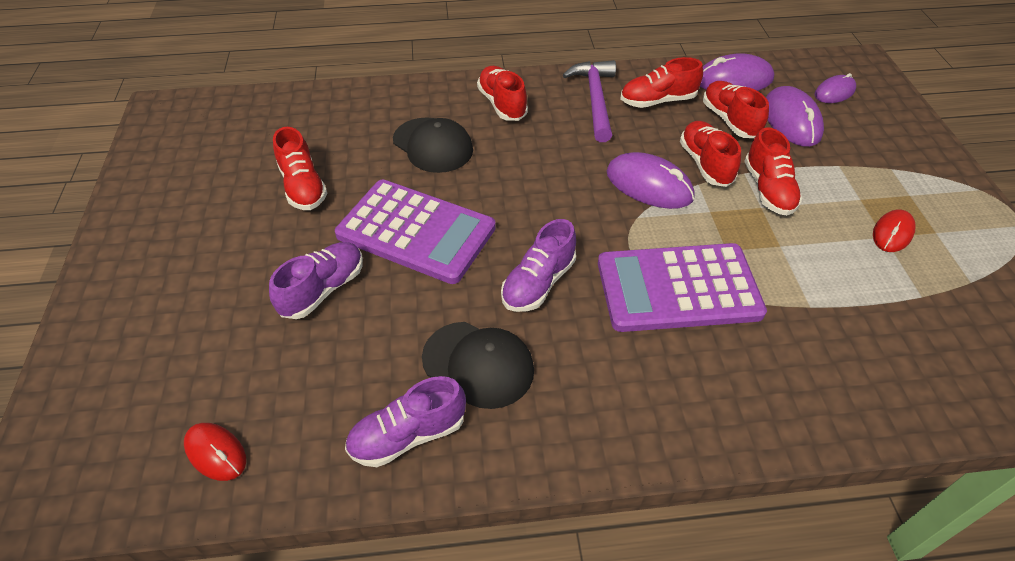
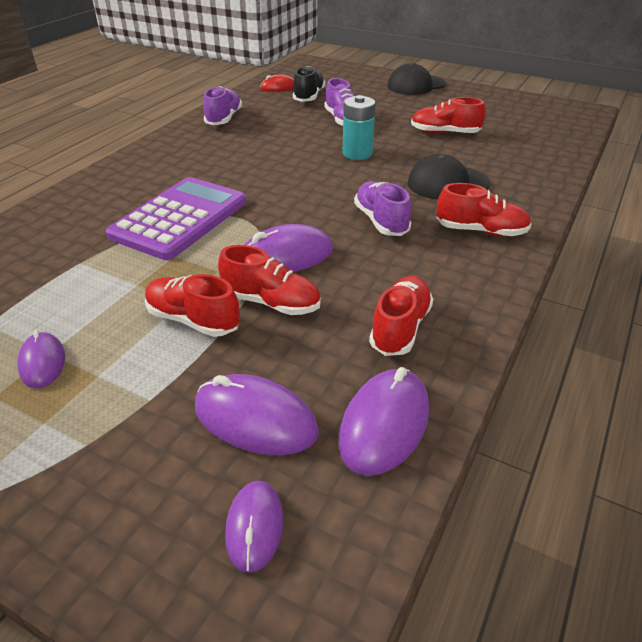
camera: 125 degrees right, 10 degrees down
(244, 380) = (309, 97): none -> black shoe
(416, 231) = (357, 153): purple calculator -> turquoise battery
(478, 364) = (233, 142): black cap -> black cap (416, 85)
(538, 283) = (259, 175): purple shoe -> purple shoe (381, 221)
(595, 99) = (442, 286): purple hammer -> none
(730, 120) = (312, 363): red shoe -> none
(892, 233) = (42, 362): red mouse -> purple mouse

